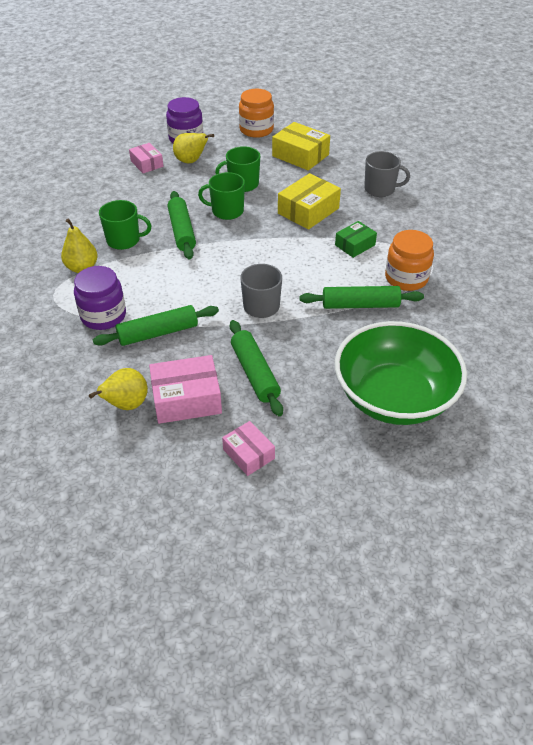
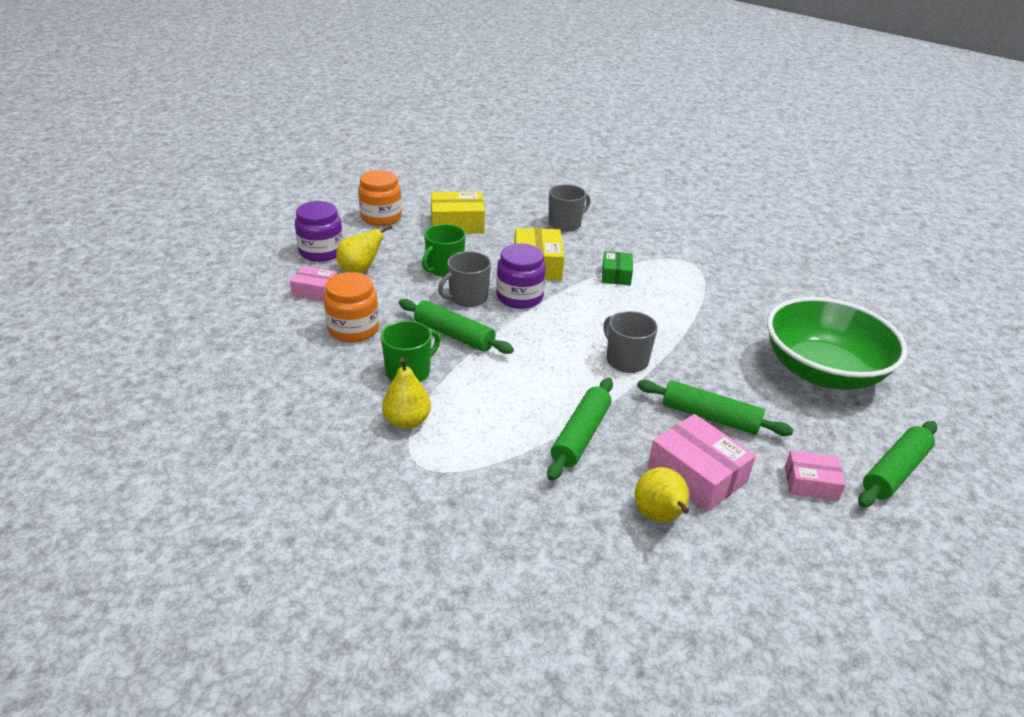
camera: 45 degrees left, 10 degrees down
(103, 316) = (505, 452): purple jar -> purple jar (519, 297)
(186, 399) = (696, 474): pink box -> pink box turned 75 degrees counterclockwise
(226, 211) = (467, 298): green mug -> grey mug
(360, 305) = (693, 318): green rolling pin -> green rolling pin (895, 472)
(406, 278) = (690, 281): orange jar -> orange jar (353, 329)

